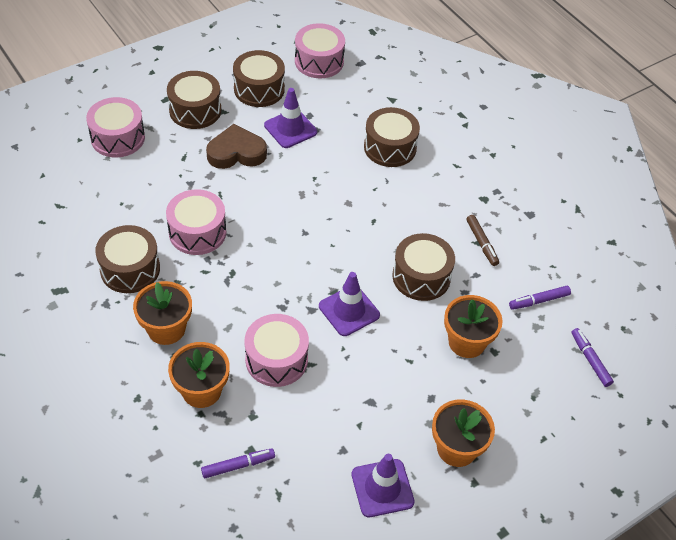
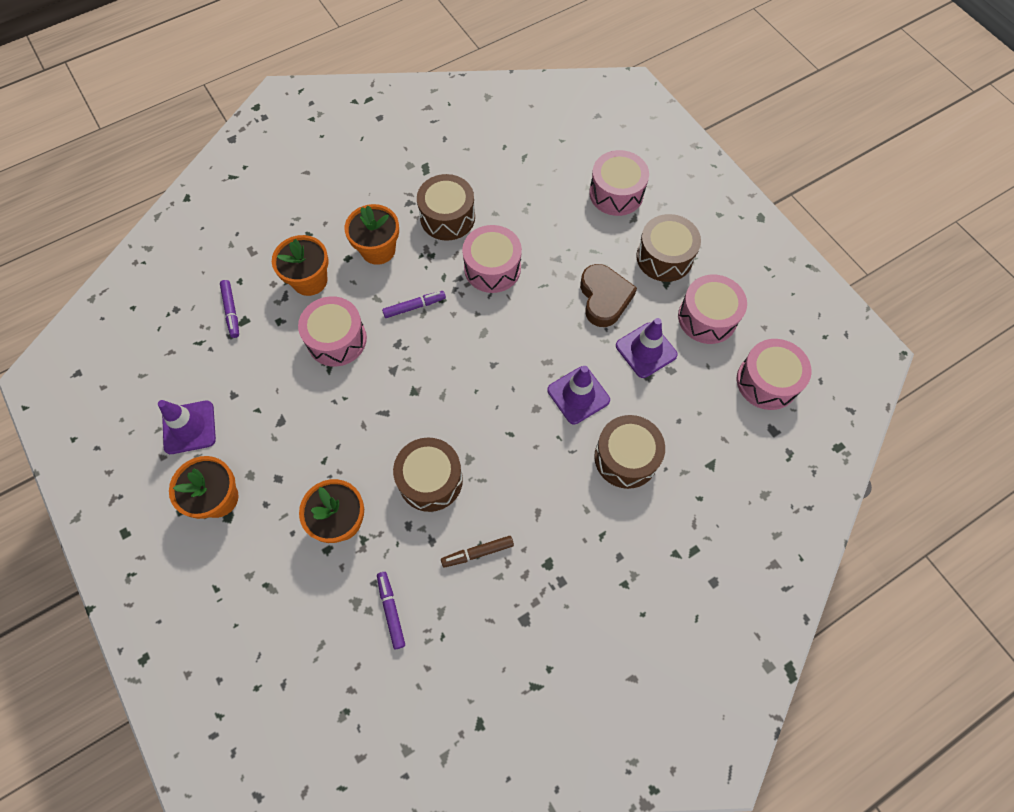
camera: 95 degrees right, 15 degrees up
(259, 89) = (707, 317): brown drum -> pink drum
(349, 310) = (389, 405): purple traffic cone -> purple traffic cone (578, 395)
(590, 360) = (305, 659): purple marker -> purple marker (414, 307)

